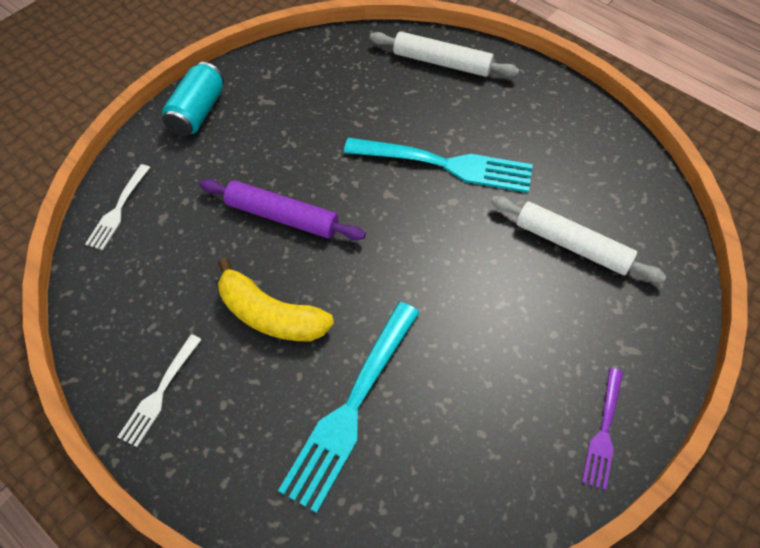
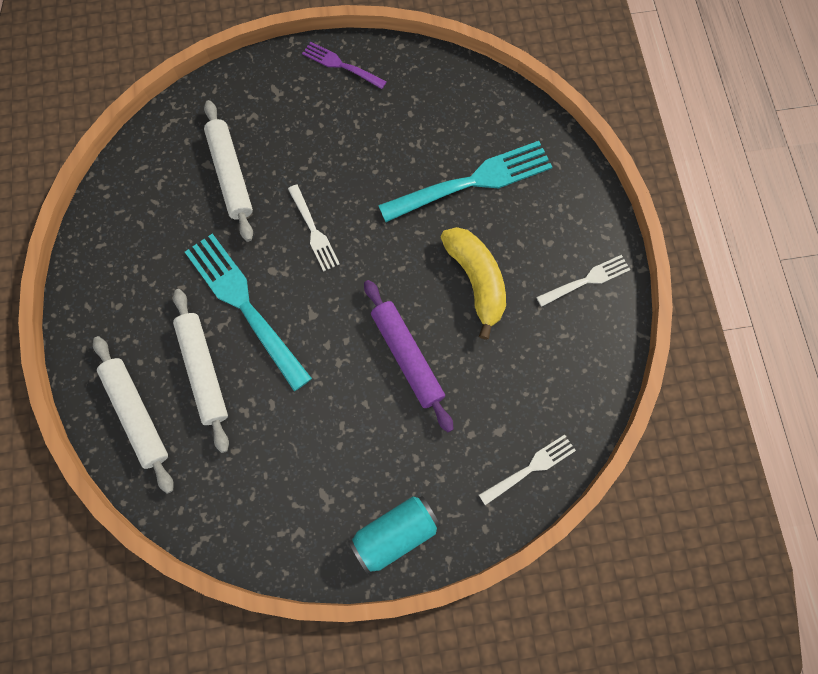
camera: 140 degrees left, 15 degrees up
(427, 110) = (203, 371): none -> white rolling pin
(454, 253) = (313, 230): none -> white fork
(603, 430) = (341, 65): purple fork -> purple fork turned 120 degrees counterclockwise

